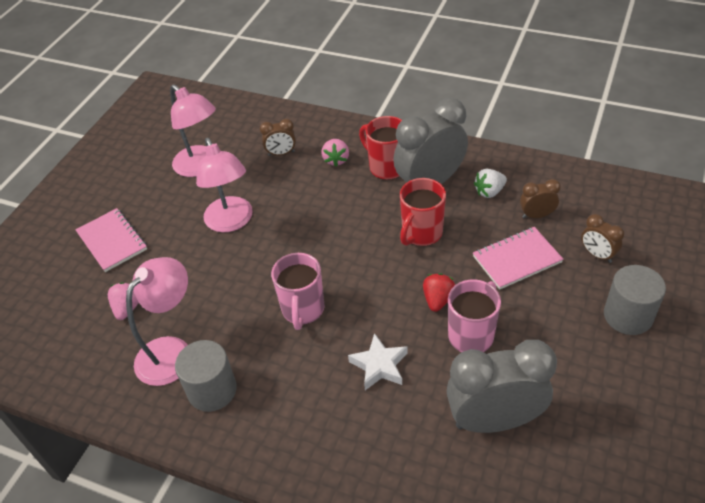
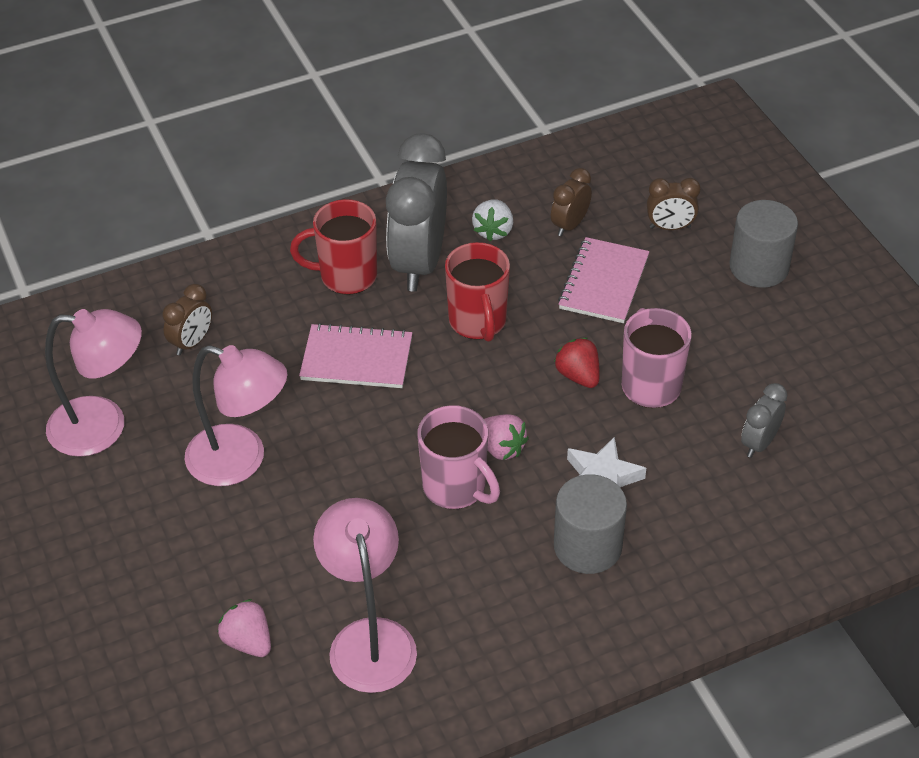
camera: 50 degrees left, 0 degrees up
(112, 241) = (111, 592): pink notebook -> pink notebook (356, 359)
(212, 390) = (468, 635): grey cylinder -> grey cylinder (587, 546)
(336, 160) = (274, 306): pink strawberry -> pink strawberry (501, 448)
(494, 420) = (759, 443): grey clock -> grey clock, size x0.47

